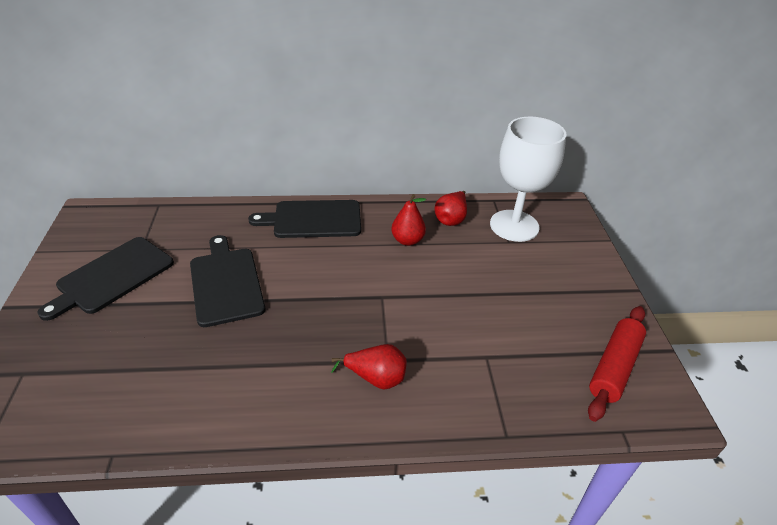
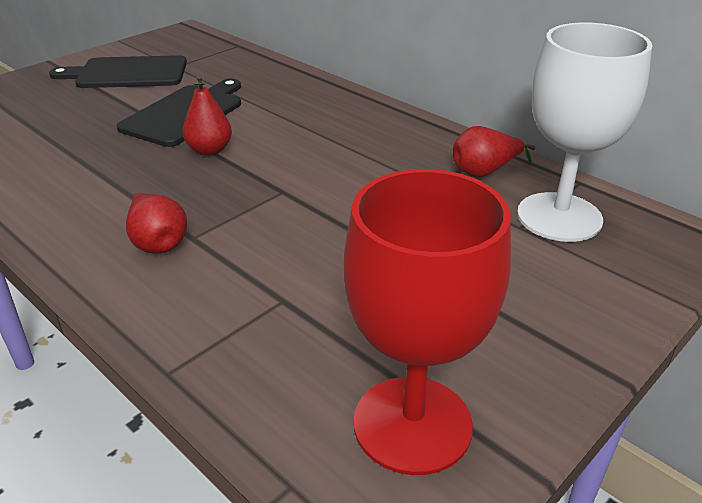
camera: 50 degrees right, 5 degrees down
(313, 219) = (337, 106): black cutting board -> none
(407, 240) = (397, 164): red pear -> red pear (209, 150)
(614, 367) = (412, 424): red rolling pin -> red goblet

